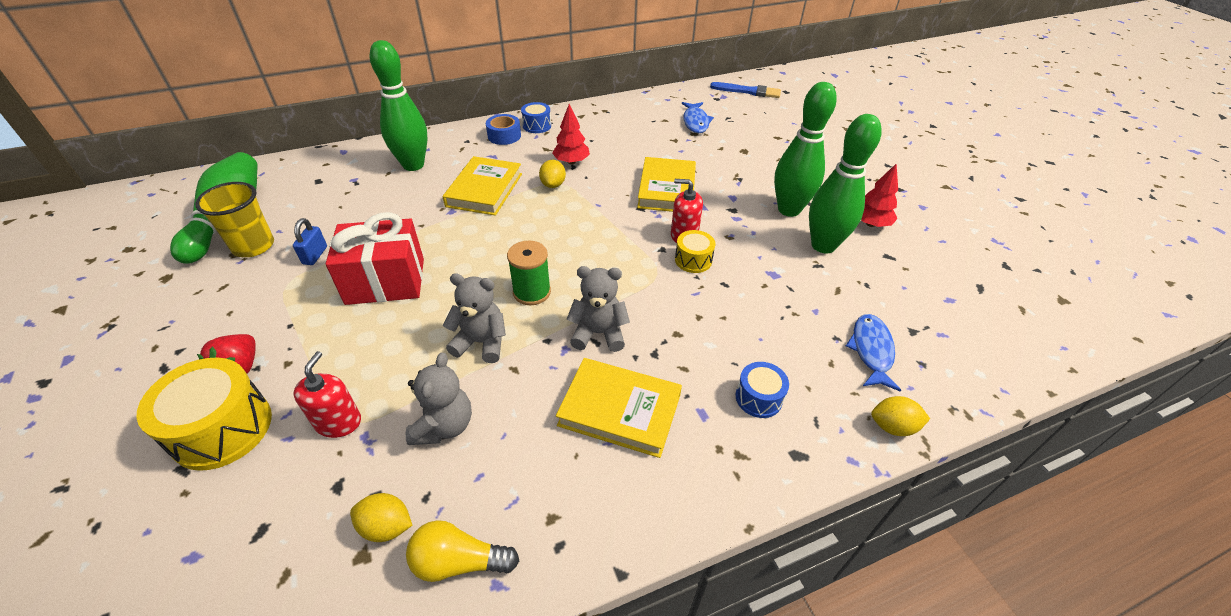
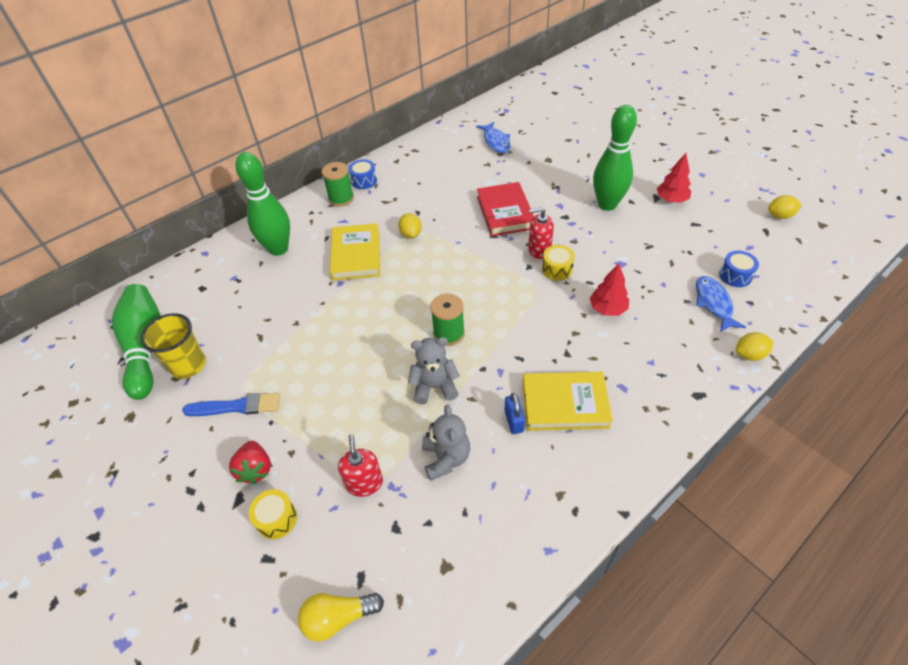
camera: 15 degrees left, 5 degrees up
(222, 429) = (276, 519): yellow drum -> yellow drum, size x0.54
(315, 255) = (249, 357): blue padlock -> blue padlock (514, 421)
(385, 281) = (325, 360): red gift -> none
(387, 527) = (450, 541): yellow lemon -> yellow lemon (780, 216)
(459, 561) = (515, 545): yellow light bulb -> yellow light bulb (338, 617)
(504, 136) = (341, 198): blue tape -> green spool
(571, 162) = (414, 208): red tree -> red tree (607, 309)
(599, 333) = (518, 351): grey teddy bear -> none
(666, 189) = (505, 212): yellow book -> red book
(748, 91) = (524, 100): blue brush -> blue brush (236, 406)
(758, 398) = (654, 363): blue drum -> blue drum (735, 275)
(823, 245) = (645, 228): green bowling pin -> none

